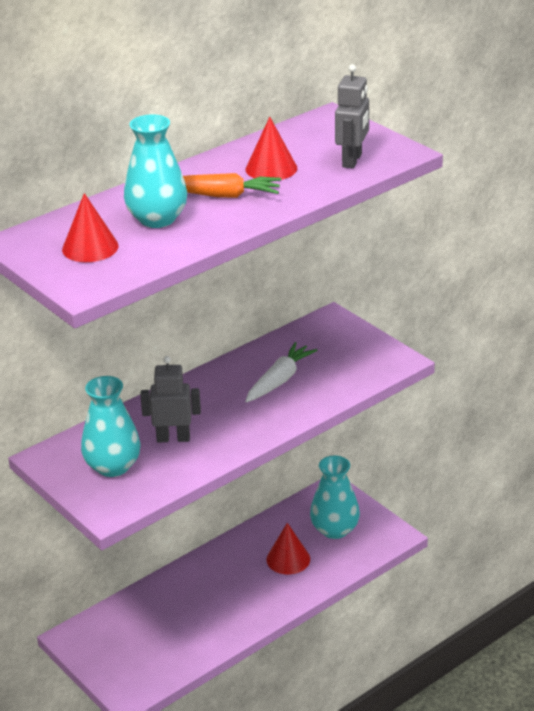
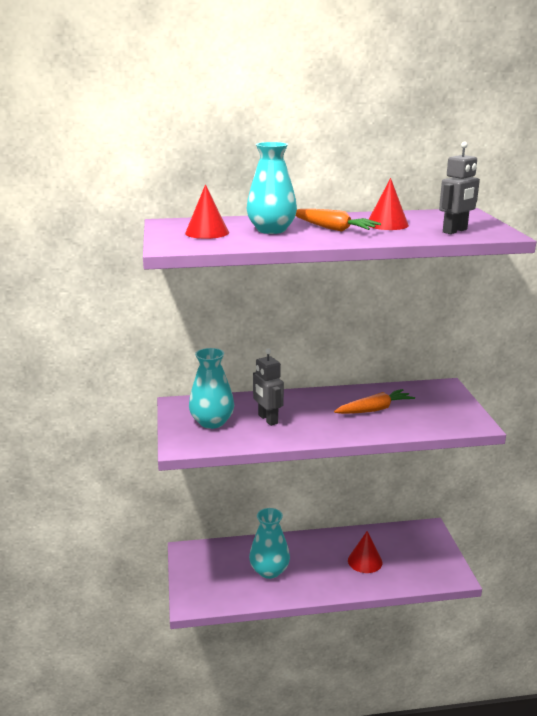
camera: 30 degrees right, 10 degrees down
(173, 438) = (267, 419): grey robot -> grey robot turned 150 degrees counterclockwise
(279, 380) = (374, 409): white carrot -> orange carrot
(334, 529) = (413, 555): turquoise vase -> turquoise vase (269, 571)

